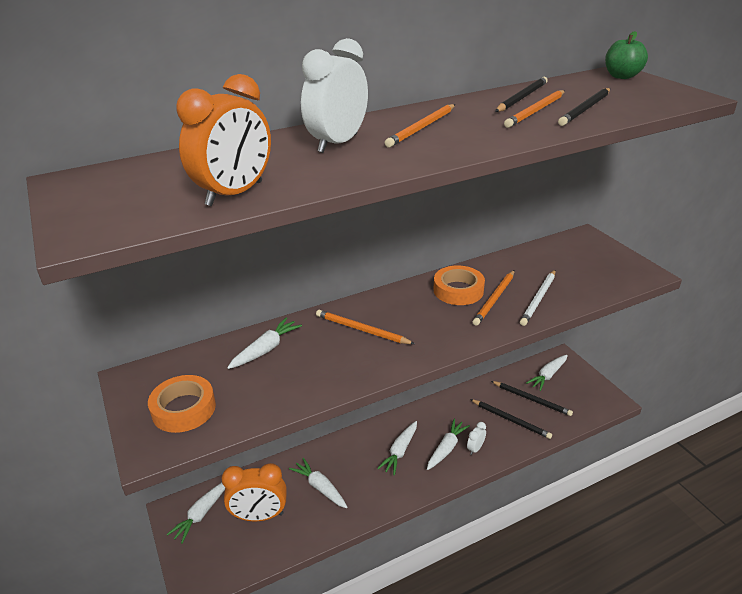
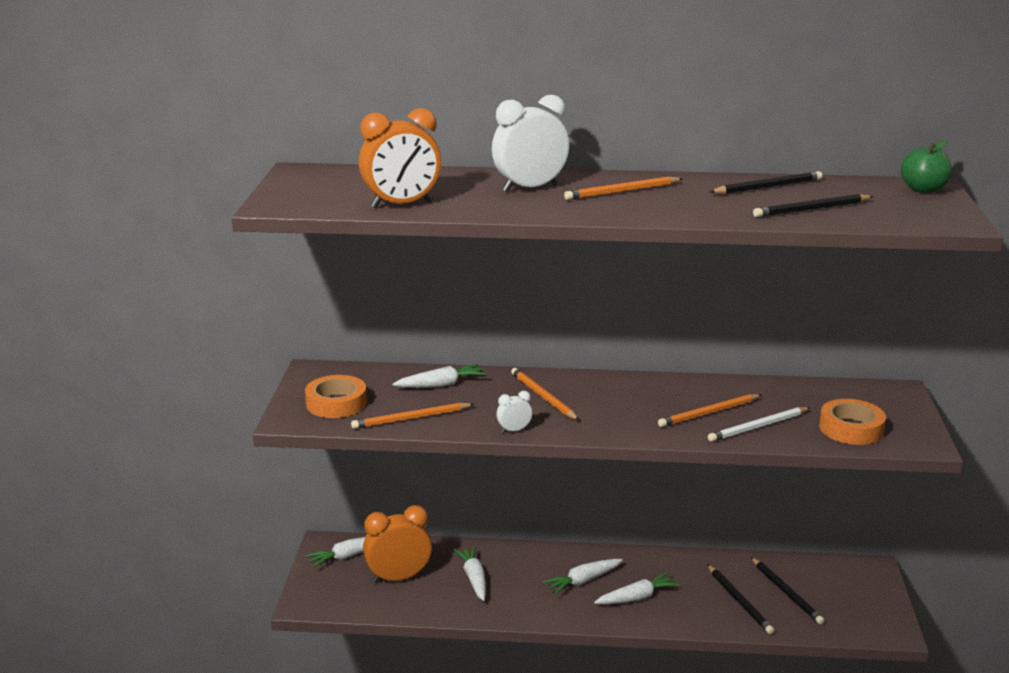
camera: 30 degrees right, 10 degrees down
(259, 516) = (398, 577): orange clock -> orange clock turned 135 degrees clockwise
(458, 290) = (679, 395): orange tape -> orange tape (851, 429)
(475, 448) = (670, 610): white clock -> white clock (514, 430)
(536, 111) = (757, 200): orange pencil -> orange pencil (411, 418)
(548, 375) = (833, 578): white carrot -> none

